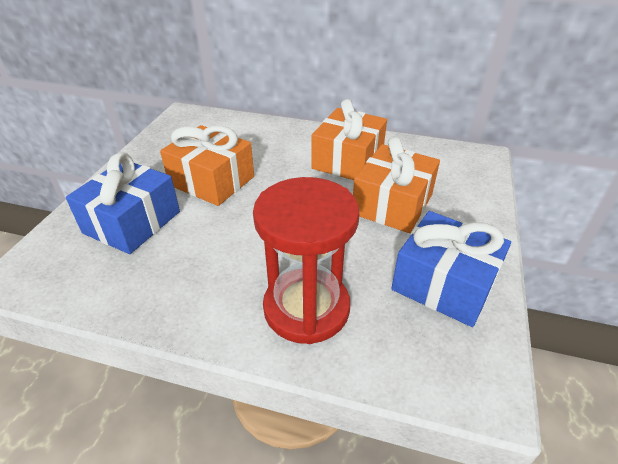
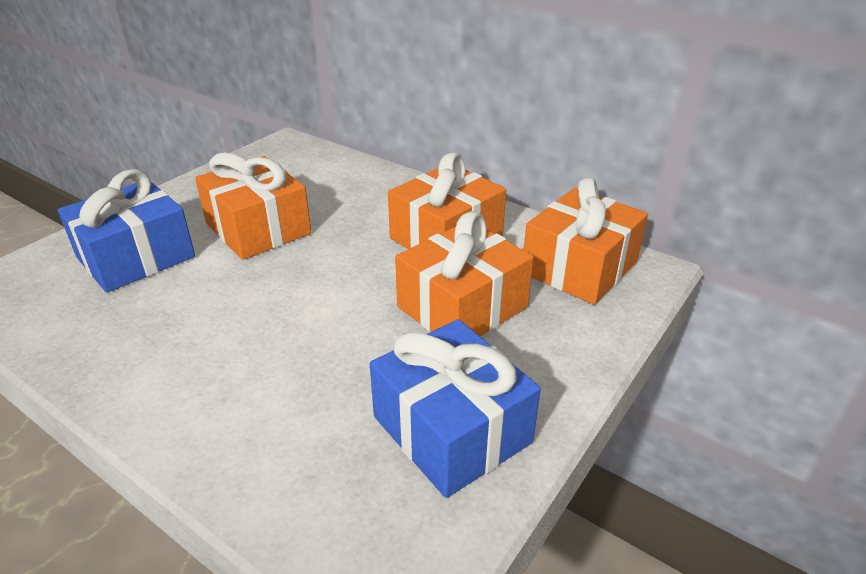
camera: 20 degrees right, 5 degrees down
(306, 308) = (251, 409): red hourglass -> none
(443, 163) = (579, 267): none -> orange gift

